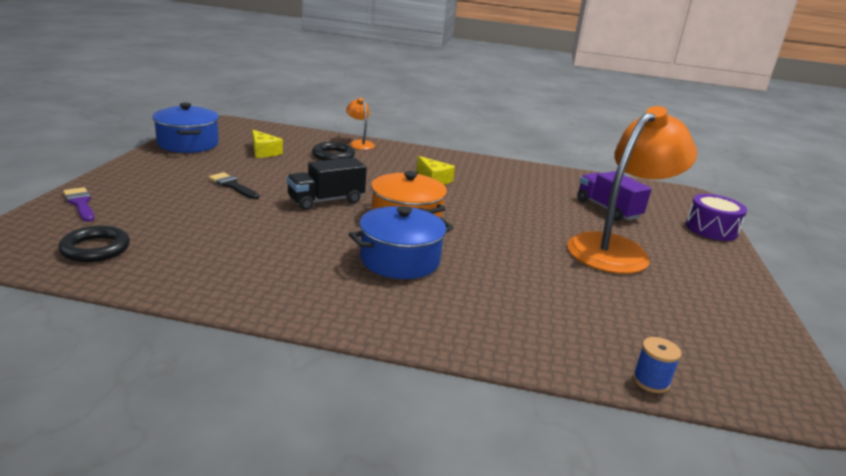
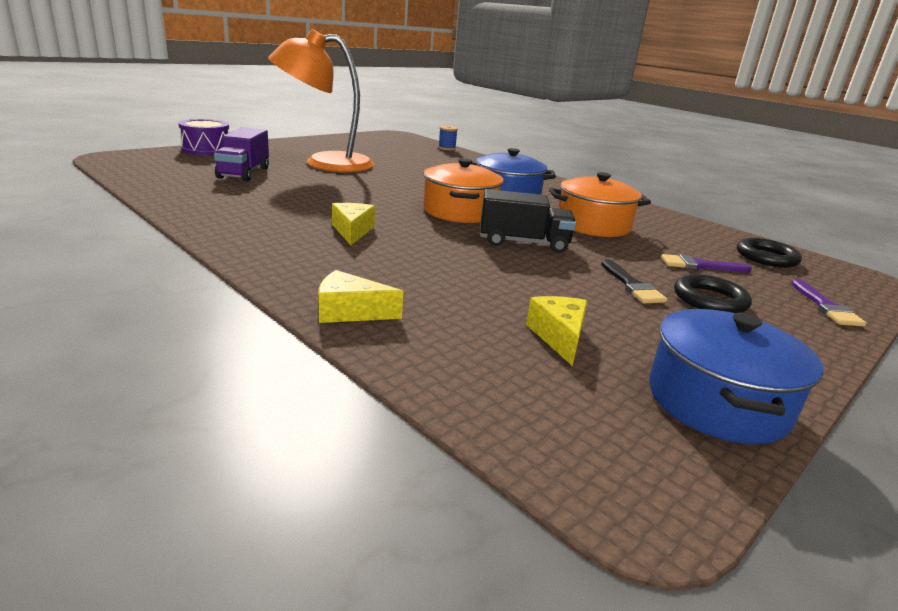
camera: 145 degrees left, 0 degrees up
(176, 217) = (699, 265): none -> purple brush
(284, 241) = (593, 225): none -> orange pot
(333, 155) = (438, 298): black ring -> black ring (710, 300)
(359, 143) = (350, 312): orange lamp -> yellow cheese

